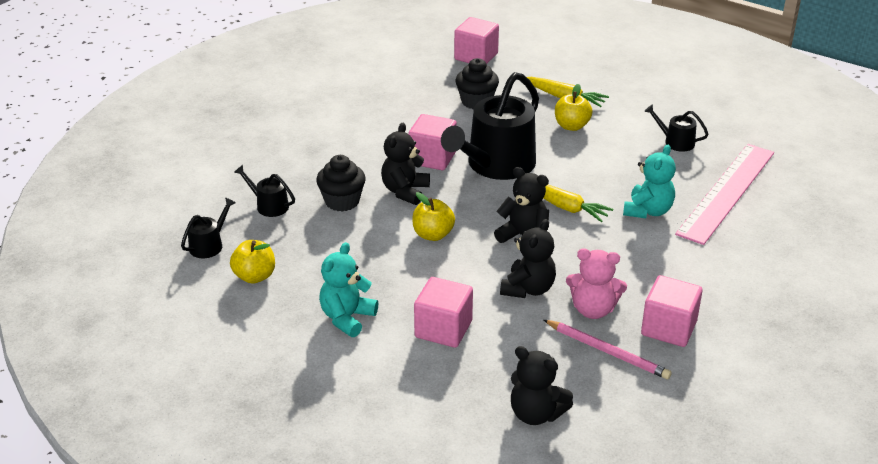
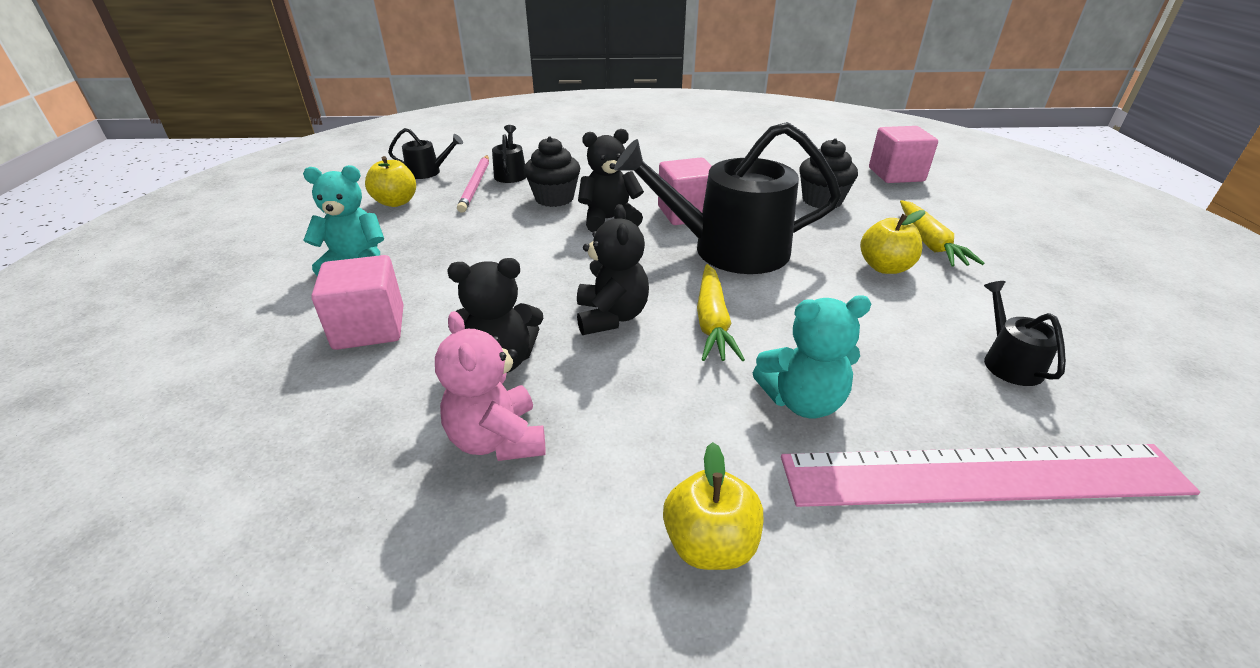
camera: 55 degrees right, 0 degrees up
(433, 235) = (550, 259): yellow apple -> yellow apple (709, 544)
(536, 414) = (198, 478): black teddy bear -> none
(607, 351) = (395, 500): pink pencil -> pink pencil (476, 185)
(668, 328) = (509, 558): pink cube -> none

